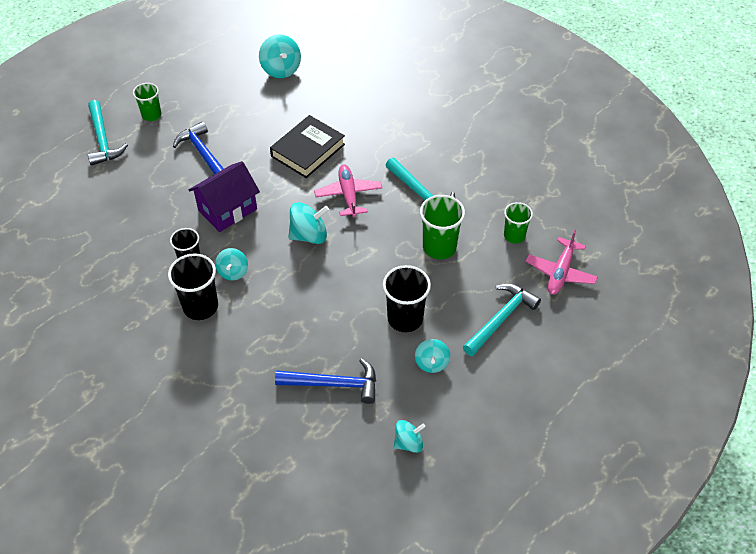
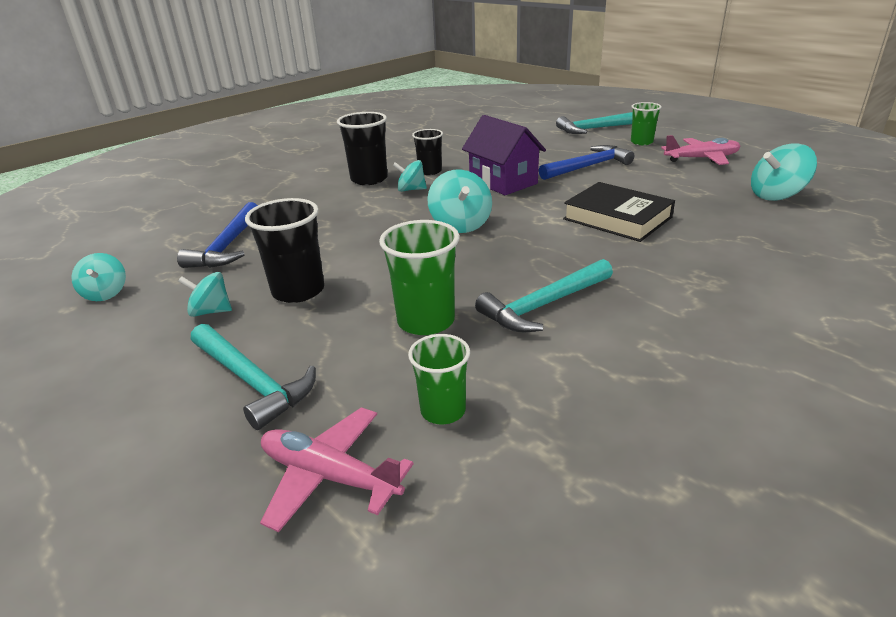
camera: 95 degrees right, 20 degrees down
(348, 195) = (535, 247): pink plane -> pink plane (701, 159)

